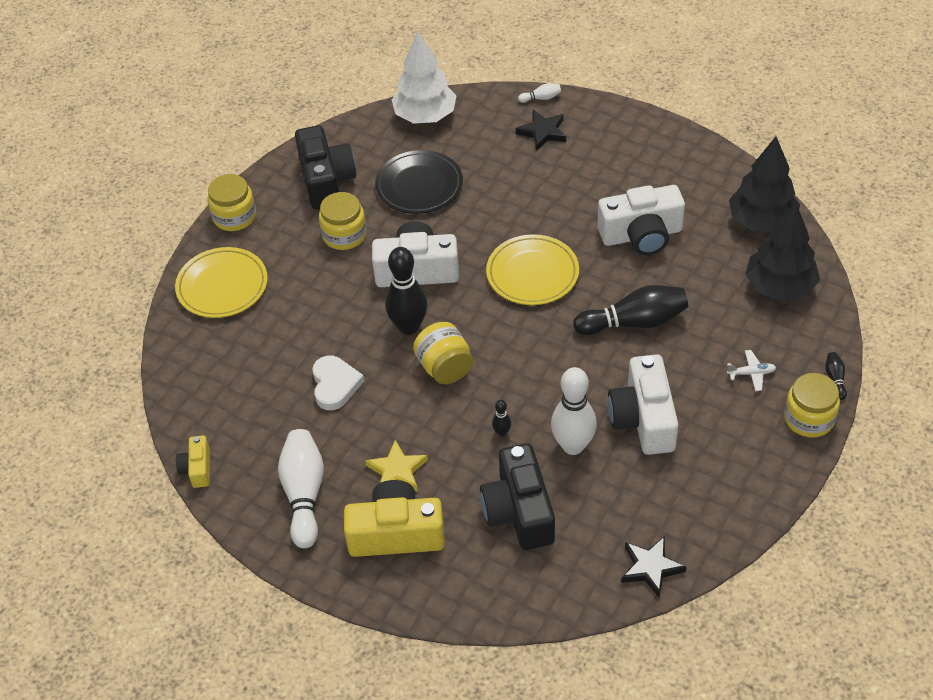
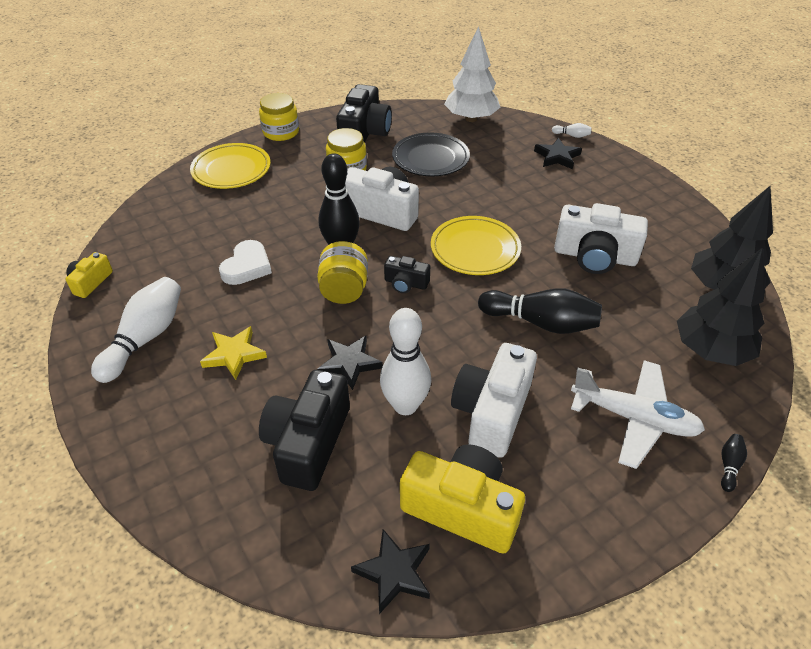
camera: 25 degrees right, 5 degrees down
(396, 533) = (186, 408): yellow camera -> yellow camera (462, 508)
(495, 336) = (406, 283): none -> black camera
(502, 432) = (349, 363): black bowling pin -> black star
(751, 373) = (634, 418): white plane -> white plane, size x2.27
(809, 418) = (675, 494): yellow jar -> none

